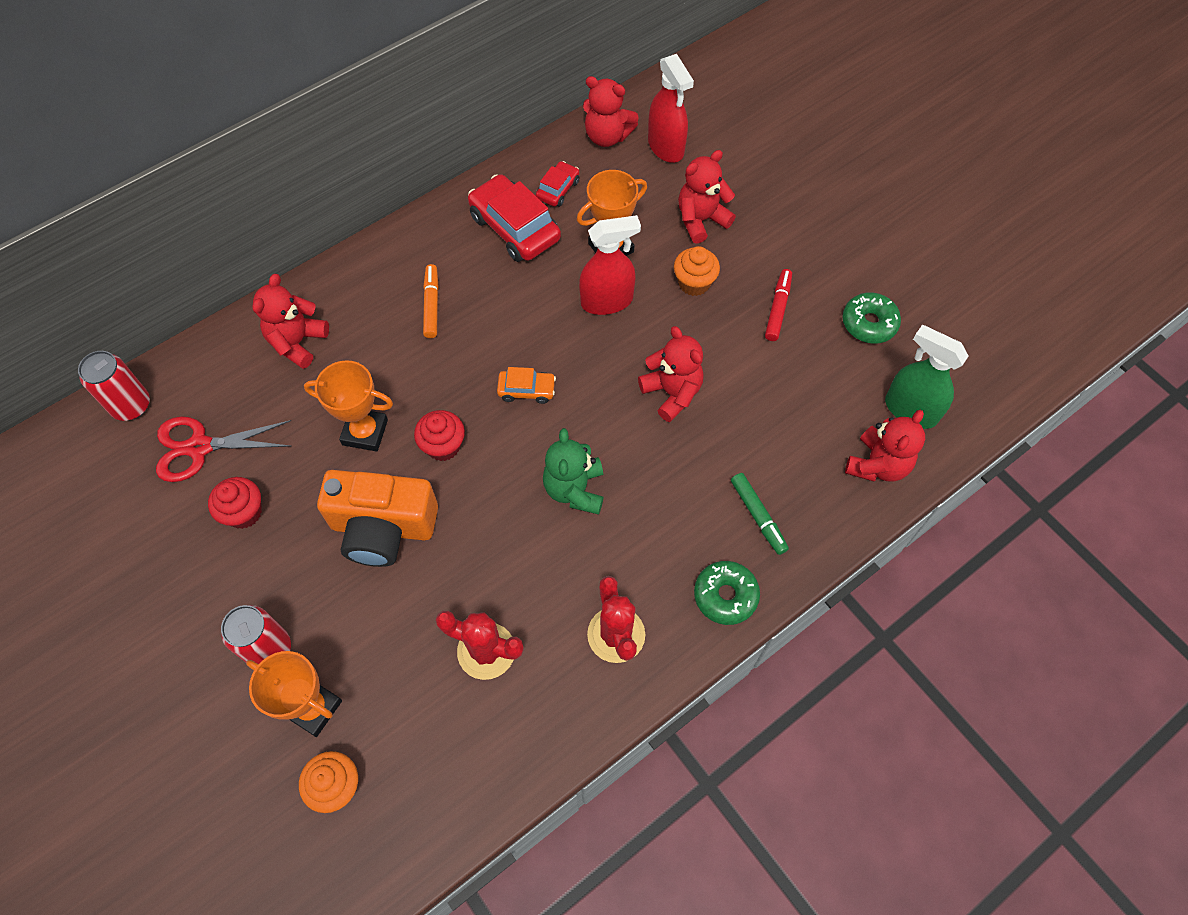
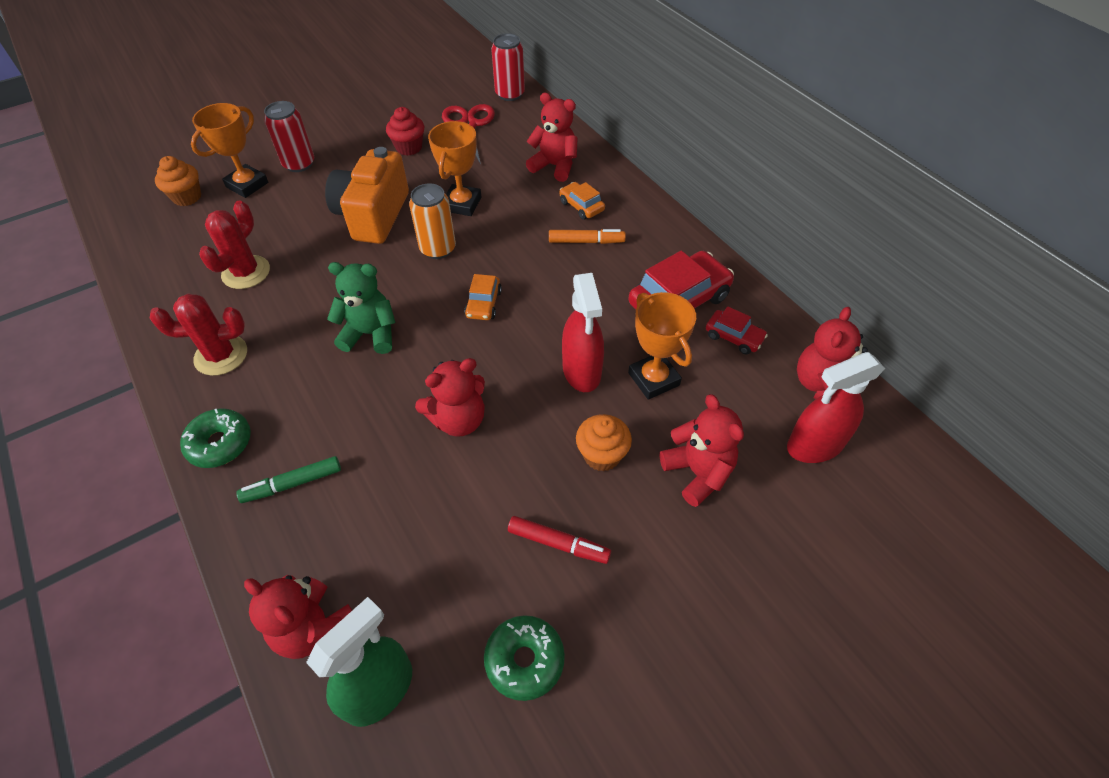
camera: 95 degrees right, 10 degrees down
(373, 312) = (581, 206): none -> orange car
(443, 446) = (438, 249): red cupcake -> orange can

